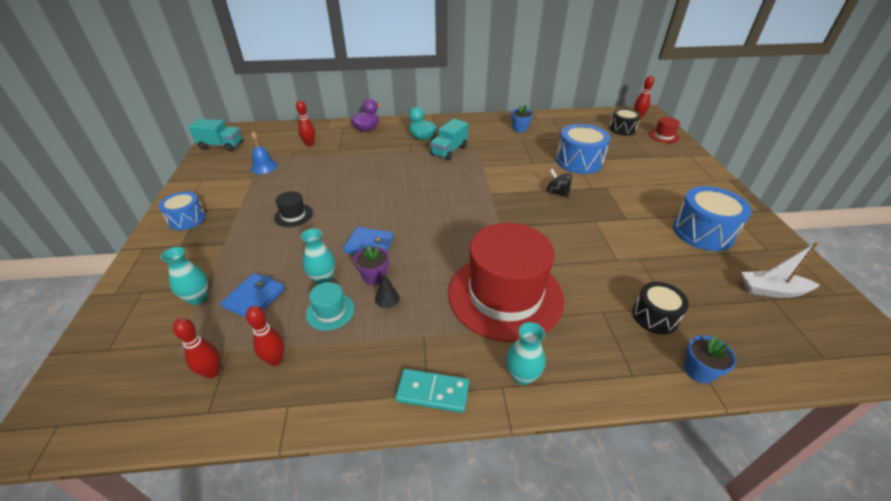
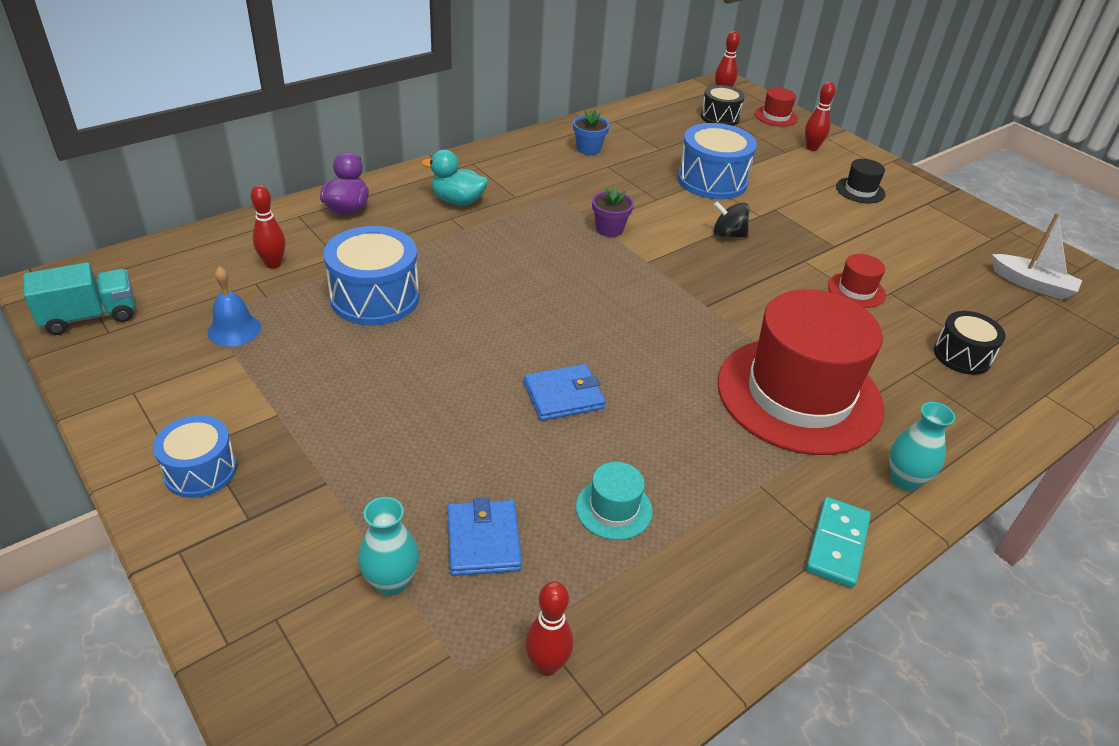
camera: 35 degrees left, 0 degrees up
(275, 360) = (615, 605): red bowling pin -> red bowling pin (812, 148)
(293, 215) = (392, 394): black hat -> black hat (860, 190)
(323, 278) = (552, 470): turquoise vase -> none
(374, 277) = (619, 437): purple flower pot -> purple flower pot (609, 229)
(388, 303) = (676, 465): black tree -> none
(432, 392) = (837, 544): turquoise domino -> turquoise domino turned 45 degrees counterclockwise
(449, 151) = (523, 212): turquoise truck -> none
(613, 249) = (856, 290): none -> red hat
(699, 371) = (1044, 398): blue flower pot -> none
(703, 232) = (922, 237): blue drum -> blue drum (375, 297)
(772, 290) = (1032, 284): white boat -> white boat turned 120 degrees counterclockwise

